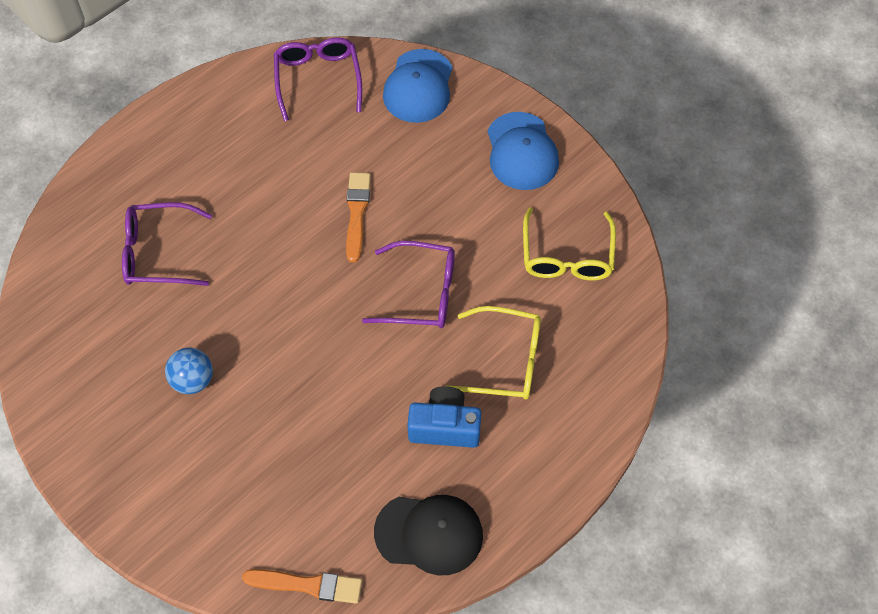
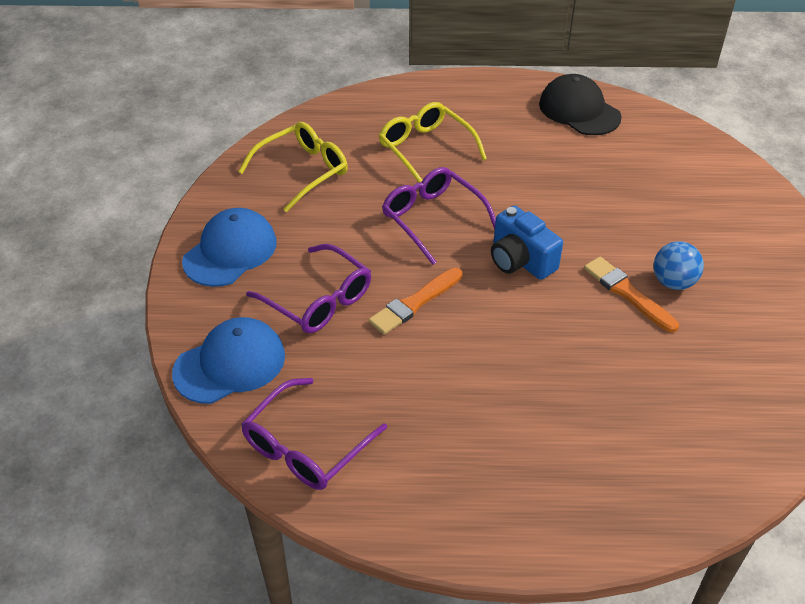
camera: 135 degrees left, 15 degrees down
(158, 253) = (625, 398): purple glasses -> purple glasses (319, 300)
(307, 585) = (684, 134): orange brush -> orange brush (628, 293)
(444, 426) = (509, 145): blue camera -> blue camera (520, 260)

